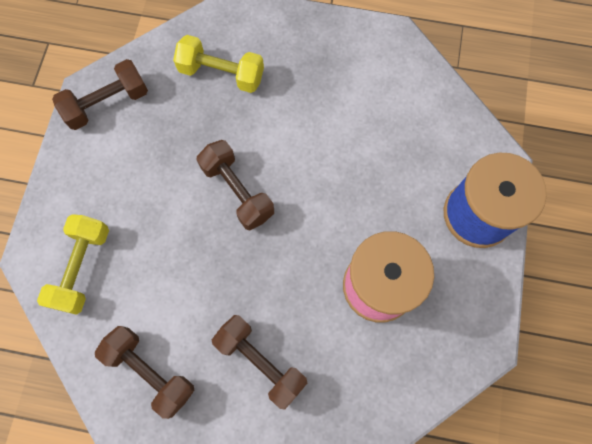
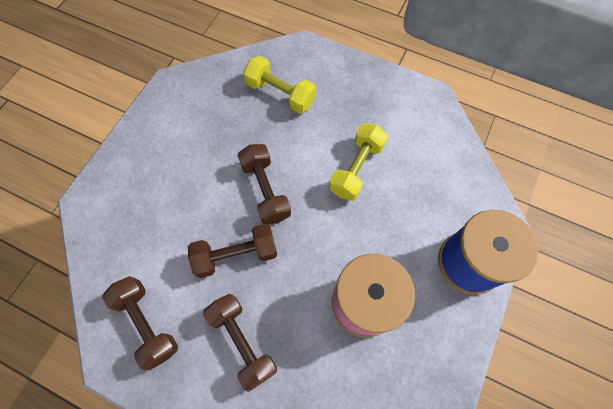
camera: 15 degrees right, 5 degrees down
(82, 268) = (120, 221): yellow dumbbell -> yellow dumbbell (356, 168)
(107, 104) = (183, 96): brown dumbbell -> brown dumbbell (236, 255)

